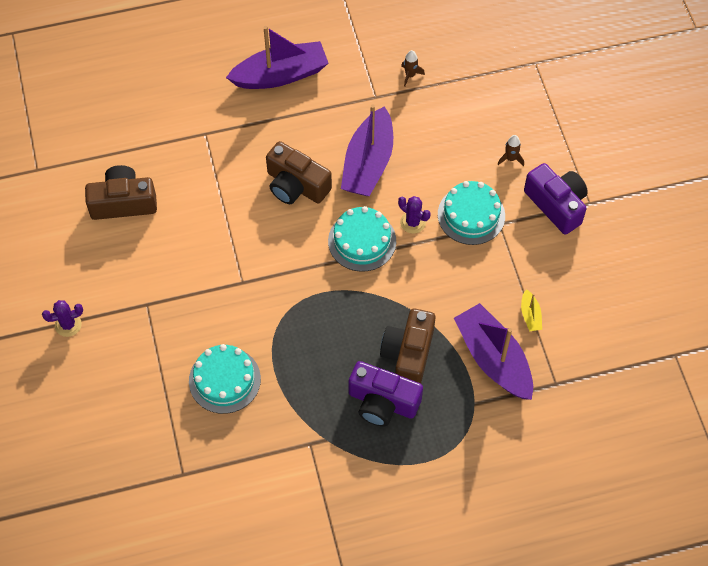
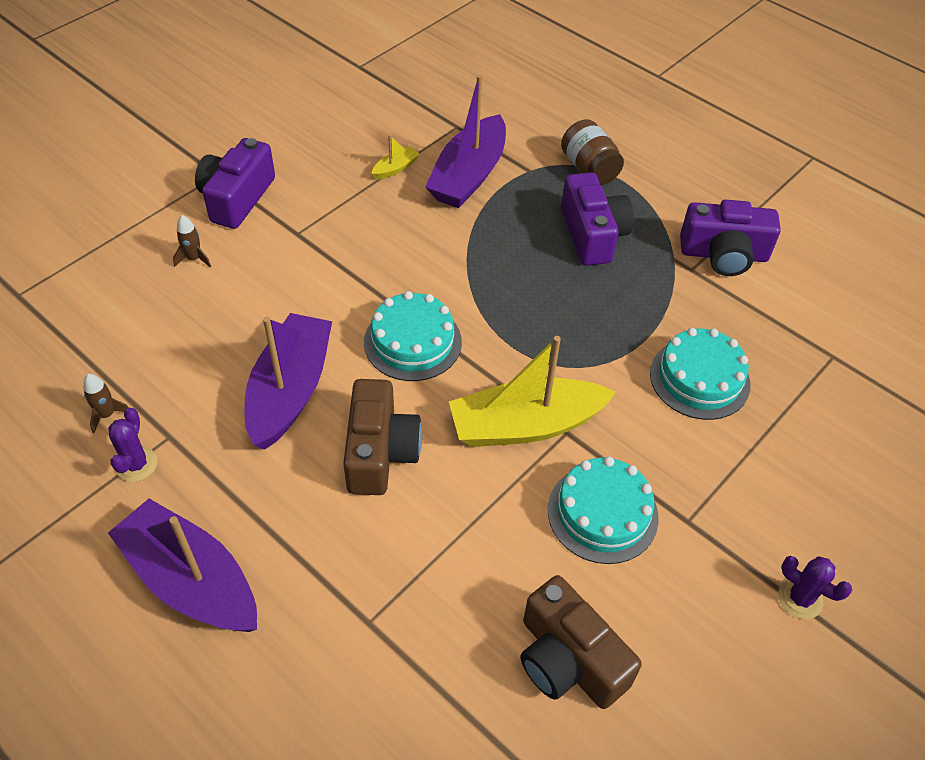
camera: 125 degrees left, 10 degrees down
(261, 265) = (526, 425): none -> yellow boat
(308, 476) = (723, 254): none -> purple camera
(368, 163) = (290, 391): purple boat -> purple boat turned 60 degrees counterclockwise
(408, 354) = (521, 238): brown camera -> none
(413, 222) = (350, 307): purple cactus -> purple cactus (136, 464)
(450, 447) = (589, 168): none -> brown jar
(471, 215) = (301, 261): turquoise cake -> turquoise cake (602, 513)

